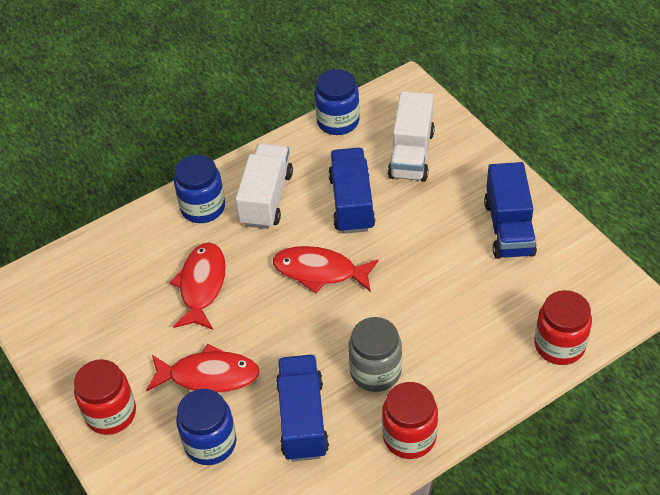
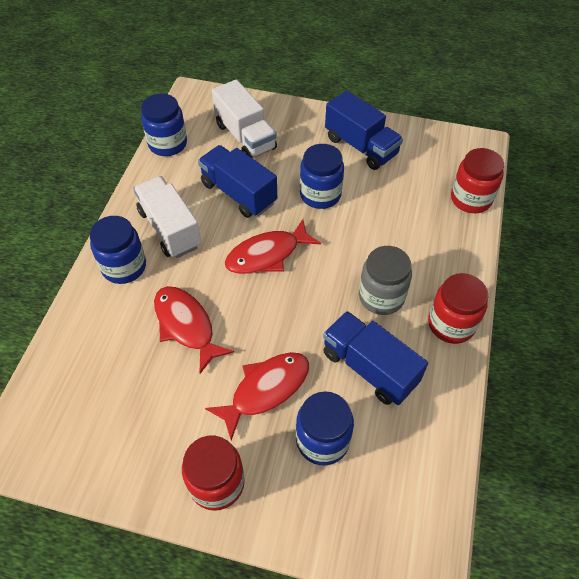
camera: 45 degrees left, 5 degrees up
(420, 249) = (320, 194): none -> blue jar

